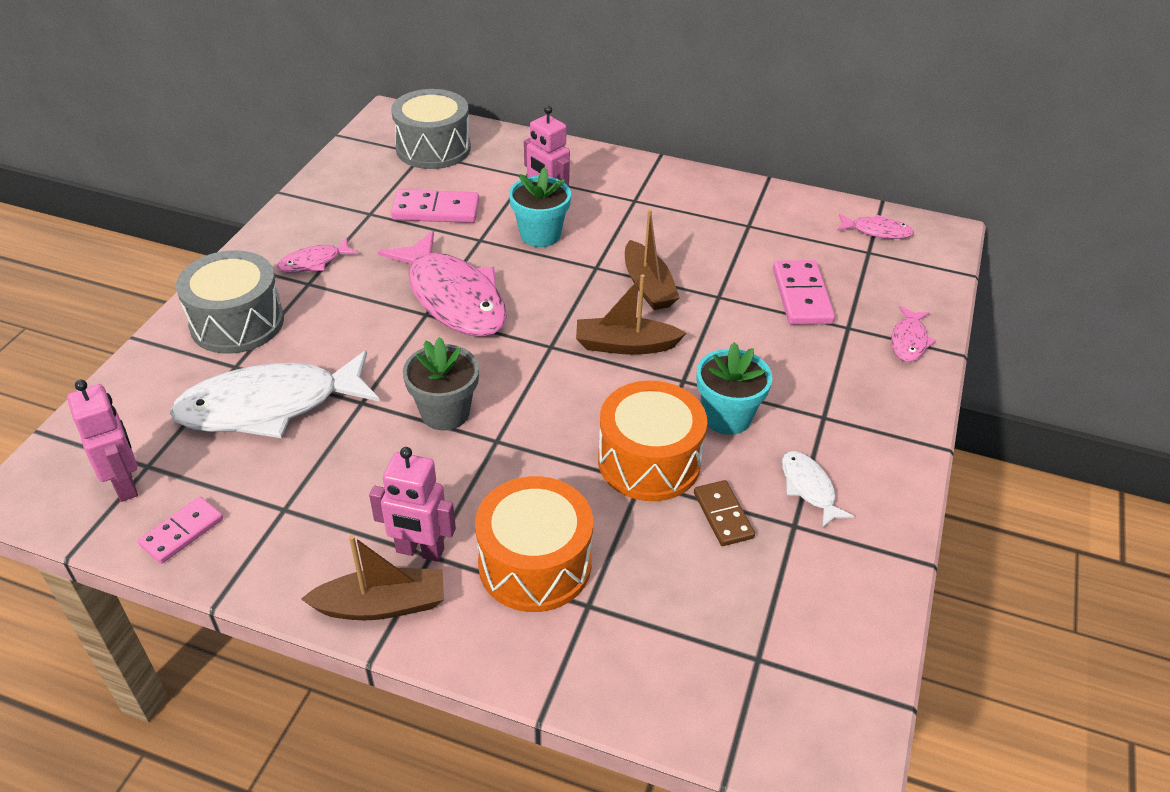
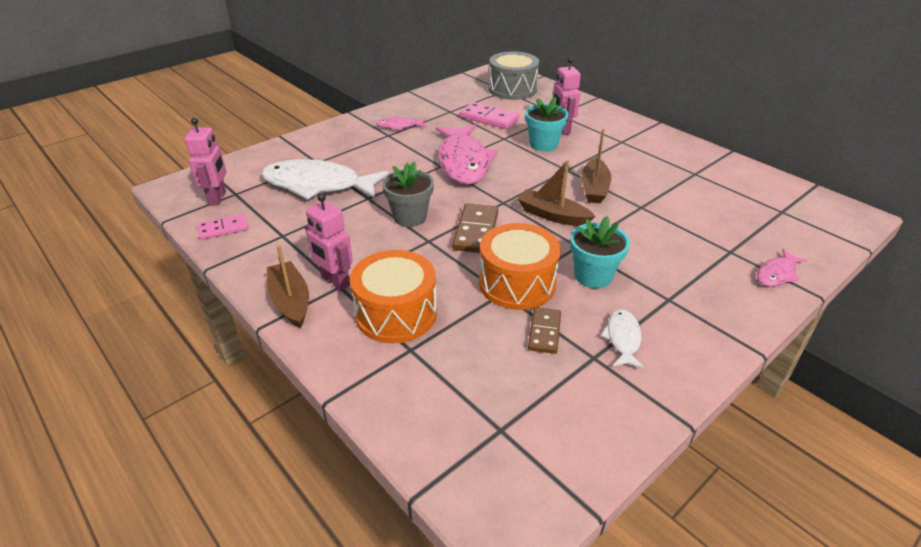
camera: 30 degrees right, 5 degrees down
(237, 322) = (335, 143): grey drum -> none
(381, 605) = (290, 301): brown boat -> brown boat turned 135 degrees counterclockwise
(547, 403) = (475, 231): none -> brown domino
(802, 296) = (706, 223): pink domino -> none
(877, 231) = (798, 201): pink fish -> none

